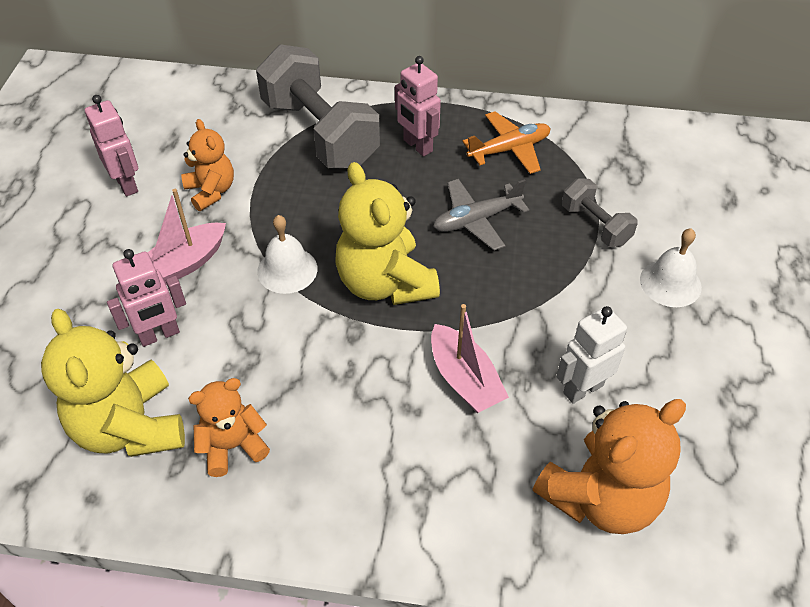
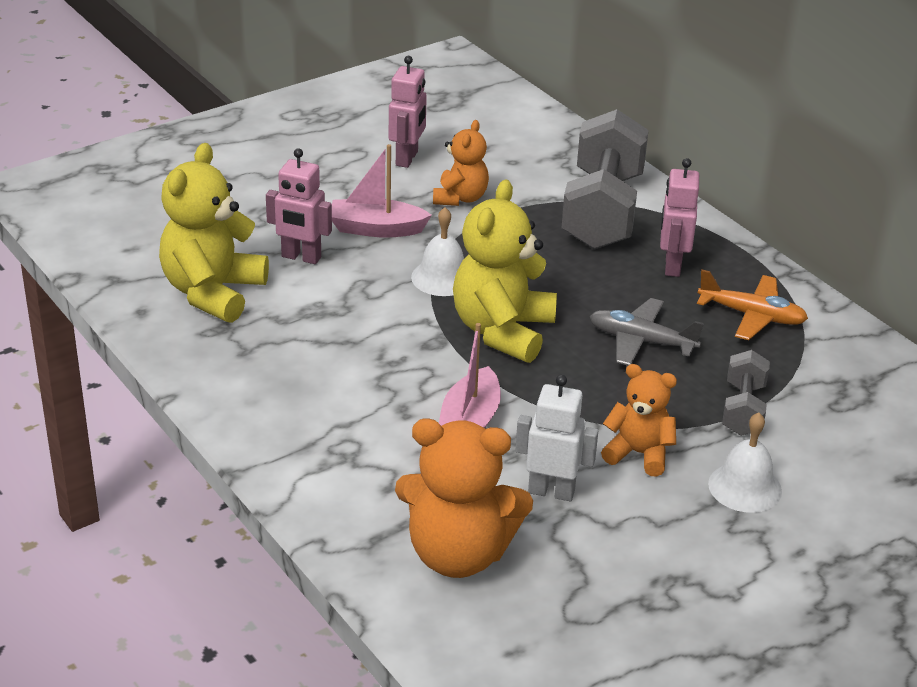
camera: 45 degrees right, 15 degrees down
(232, 446) = (258, 346): orange teddy bear -> orange teddy bear (638, 453)

